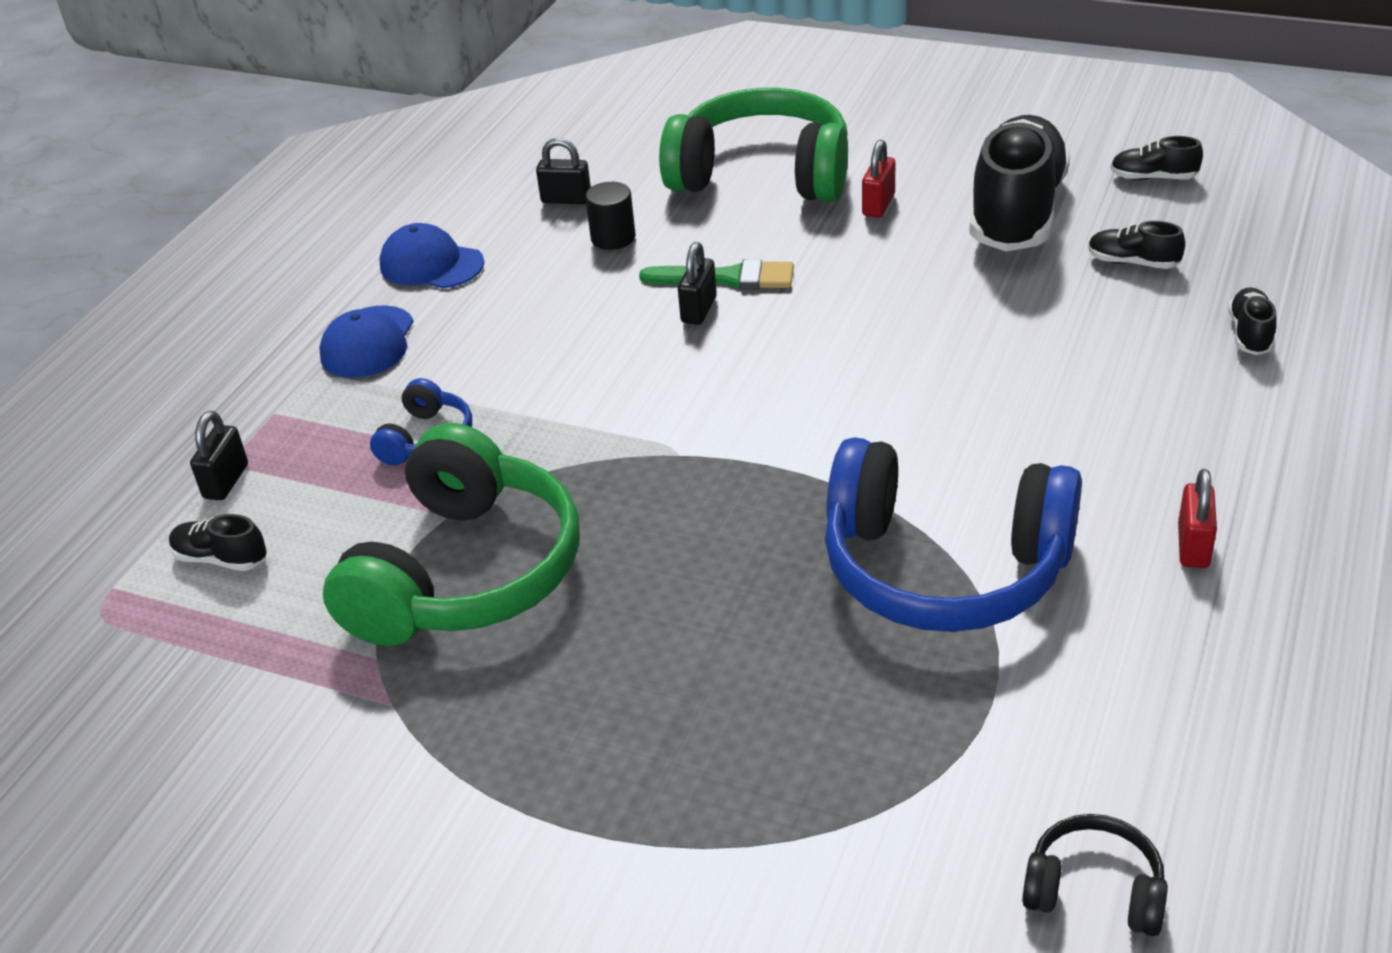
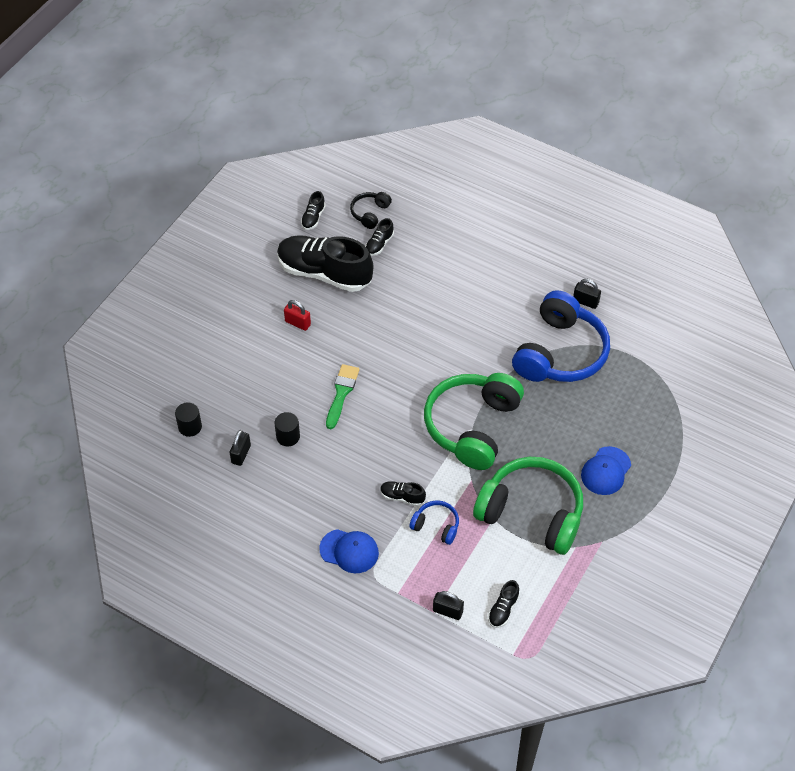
camera: 85 degrees left, 15 degrees up
(431, 264) = (284, 521): blue cap -> blue cap (606, 471)
(614, 145) = (190, 427): none -> black cylinder
(699, 310) = (365, 408): black padlock -> black padlock (585, 302)
(762, 174) = (249, 365): green headphones -> green headphones (472, 426)
(1094, 890) = (709, 346): black headphones -> black headphones (370, 213)
(1193, 546) = (563, 278): red padlock -> none
(1250, 334) = (442, 223): black shoe -> black shoe (402, 497)

